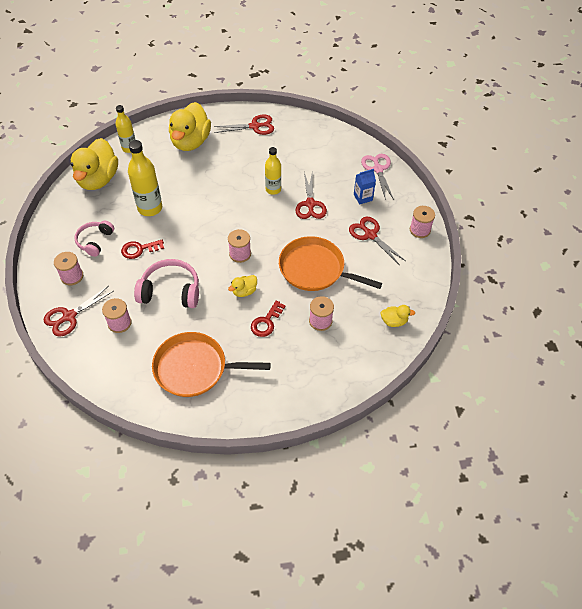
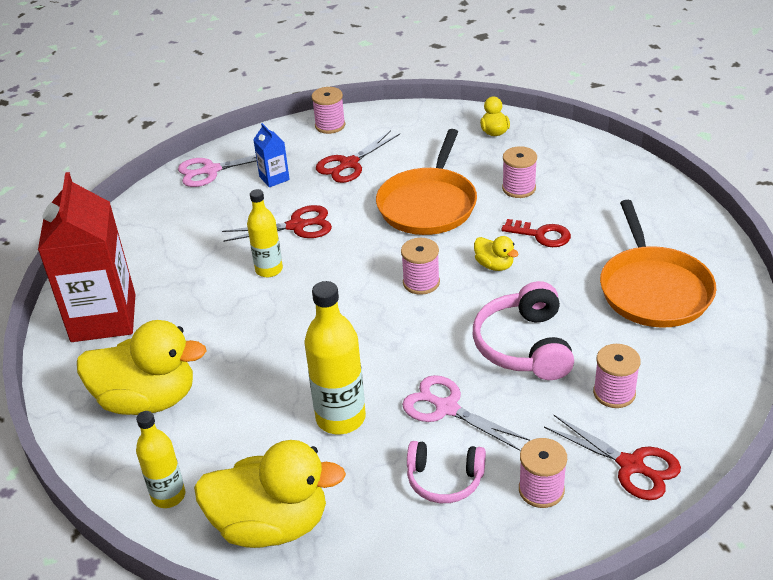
camera: 95 degrees left, 15 degrees down
(139, 249) = (447, 408): red key -> pink scissors
(255, 126) = (103, 318): red scissors -> red carton

